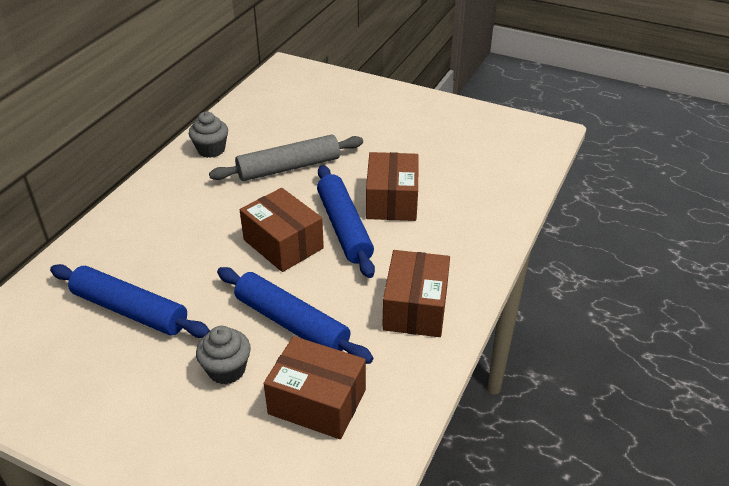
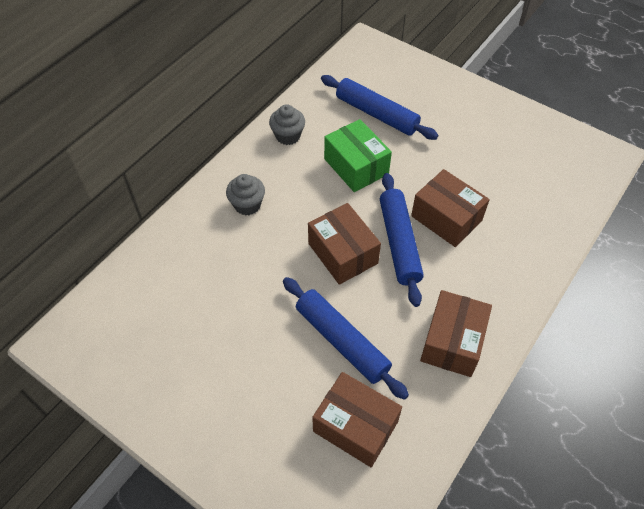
camera: 10 degrees right, 15 degrees up
(130, 310) = (206, 305): blue rolling pin -> blue rolling pin (376, 114)
(226, 370) = (282, 380): grey cupcake -> grey cupcake (247, 205)
(289, 168) = (356, 166): grey rolling pin -> green box
(392, 201) = (446, 218): brown box -> brown box turned 60 degrees counterclockwise

